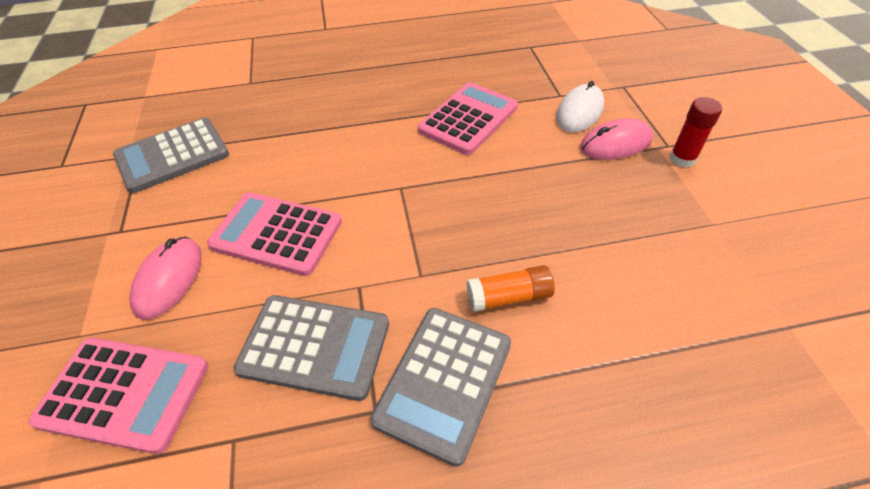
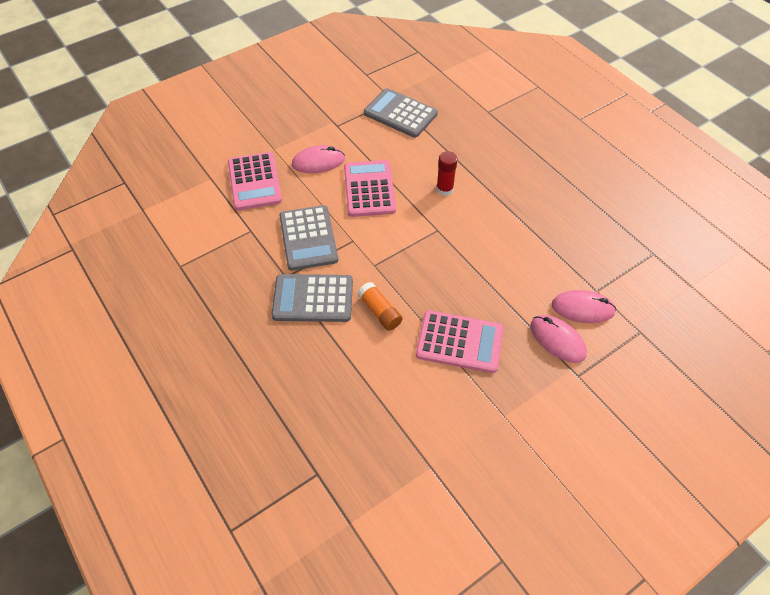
camera: 65 degrees right, 5 degrees up
(468, 119) = (528, 242): pink calculator -> pink calculator (459, 342)
(579, 112) = (582, 308): white mouse -> pink mouse
(682, 159) = (567, 387): red glue stick -> red glue stick (444, 189)

